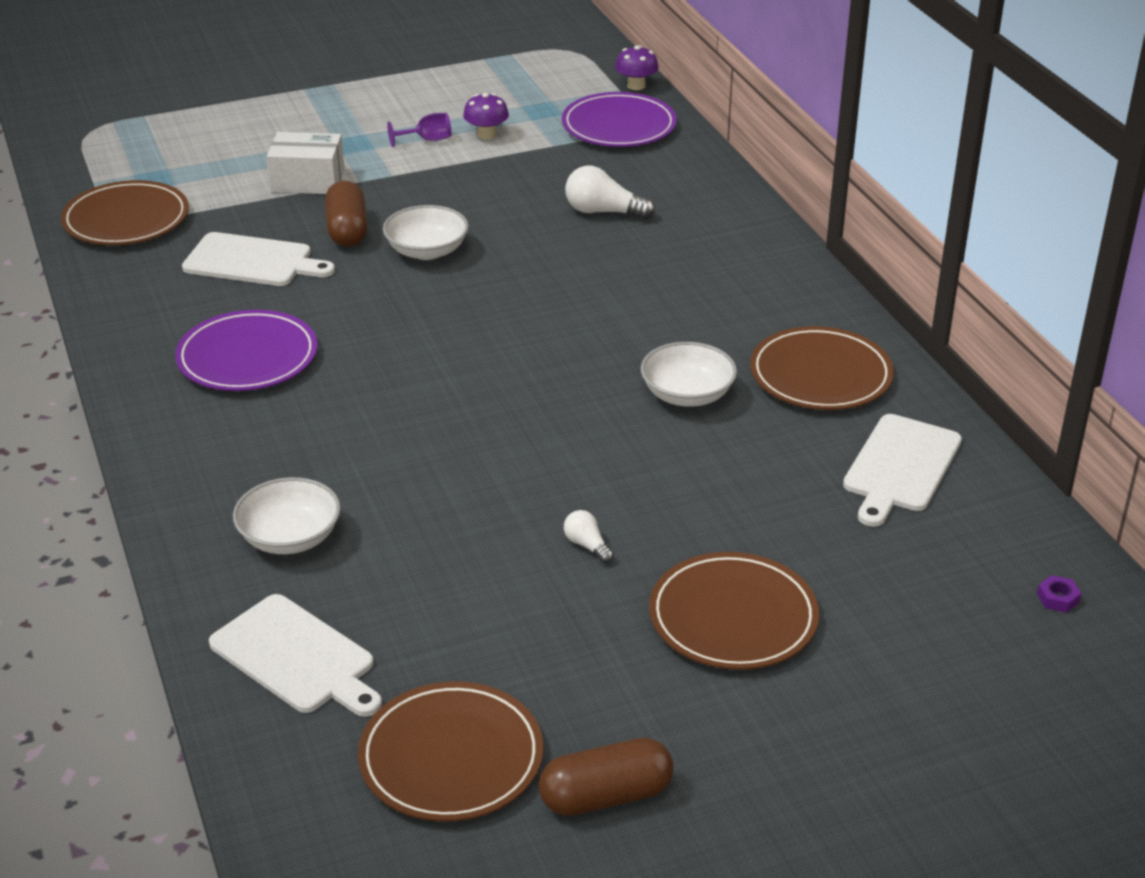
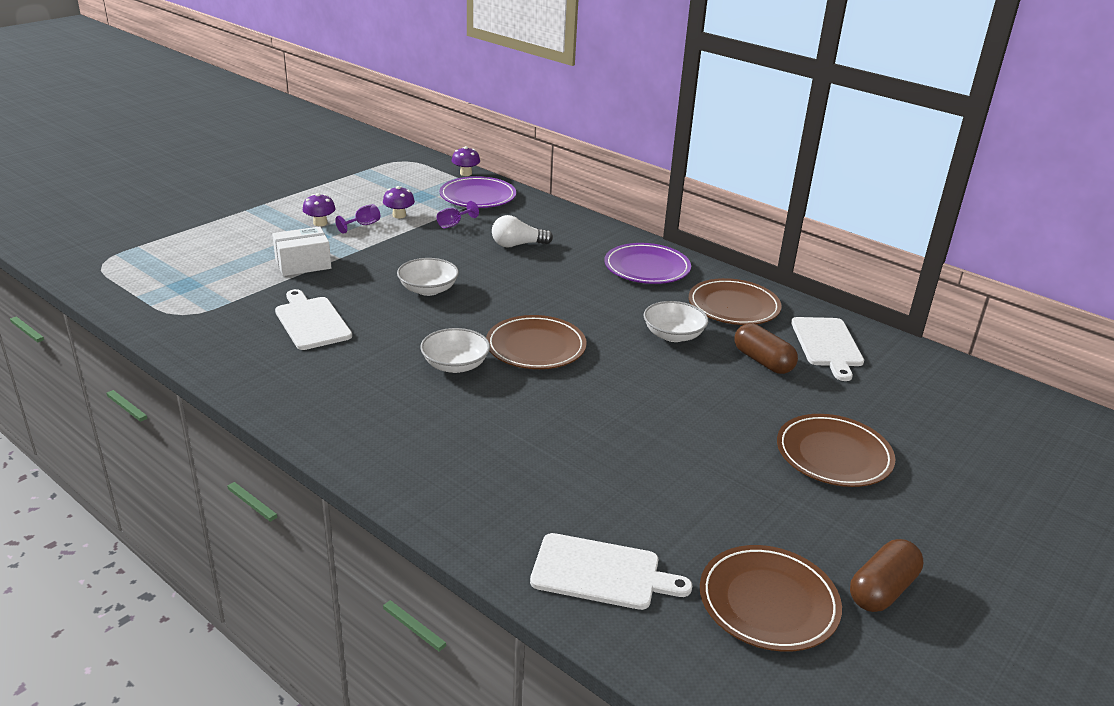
camera: 30 degrees left, 5 degrees down
(126, 219) = (187, 315): brown plate -> brown plate (536, 347)
(247, 357) = (368, 383): purple plate -> purple plate (647, 268)
(252, 261) = (311, 321): white cutting board -> white cutting board turned 105 degrees counterclockwise
(290, 537) = (516, 493): white bowl -> white bowl (455, 365)
(347, 230) = (361, 288): brown capsule -> brown capsule (763, 361)
(377, 126) = (320, 223): none -> purple mushroom
(546, 162) = (453, 224): none -> purple goblet
(587, 545) = (709, 439): white light bulb -> none
(1057, 598) = (976, 391): purple nut -> none

